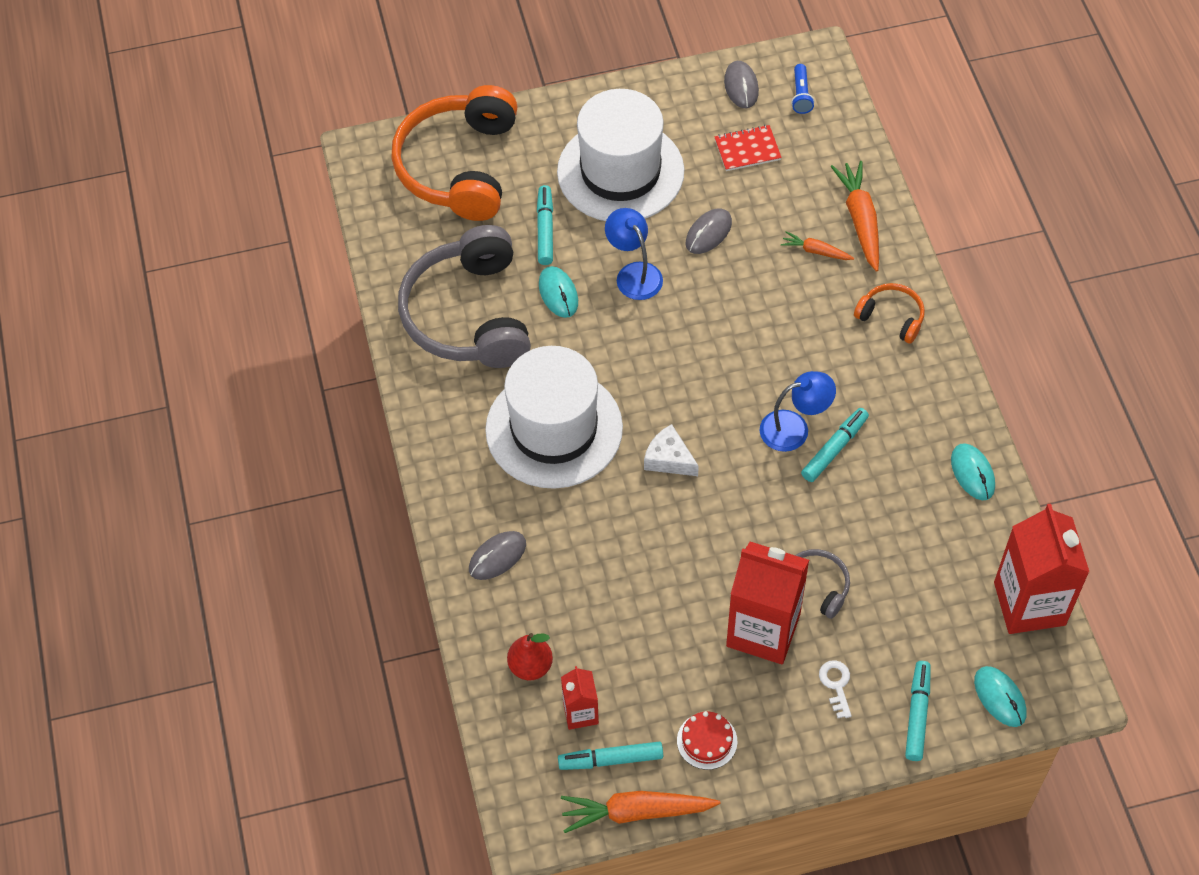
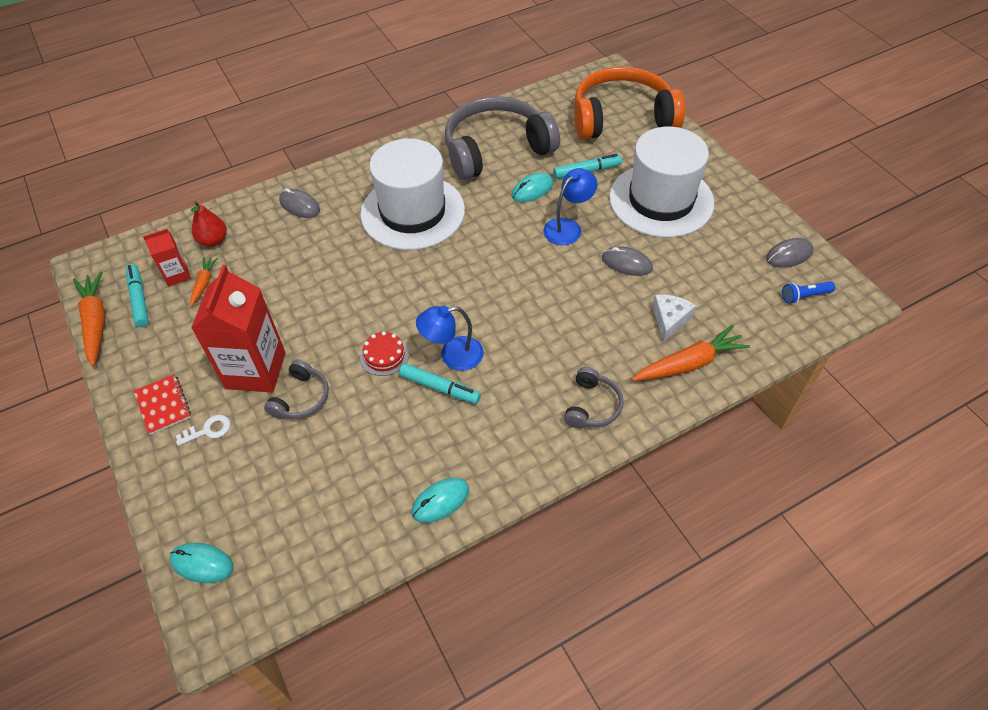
camera: 75 degrees right, 5 degrees down
(669, 459) = (402, 281): white cheese -> white cheese (669, 320)
(707, 741) = (155, 353): red cake -> red cake (384, 355)
(747, 149) = (724, 271): red notebook -> red notebook (163, 405)
(794, 428) = (453, 355): blue lamp -> blue lamp turned 105 degrees clockwise
(815, 251) = (640, 337): orange carrot -> orange carrot (204, 283)
(891, 317) = (592, 406): orange headphones -> grey headphones
(917, 714) = (183, 497): turquoise marker -> none
(1000, 697) = (202, 564): turquoise mouse -> turquoise mouse turned 60 degrees clockwise
(1029, 603) = (305, 575): red carton -> none

